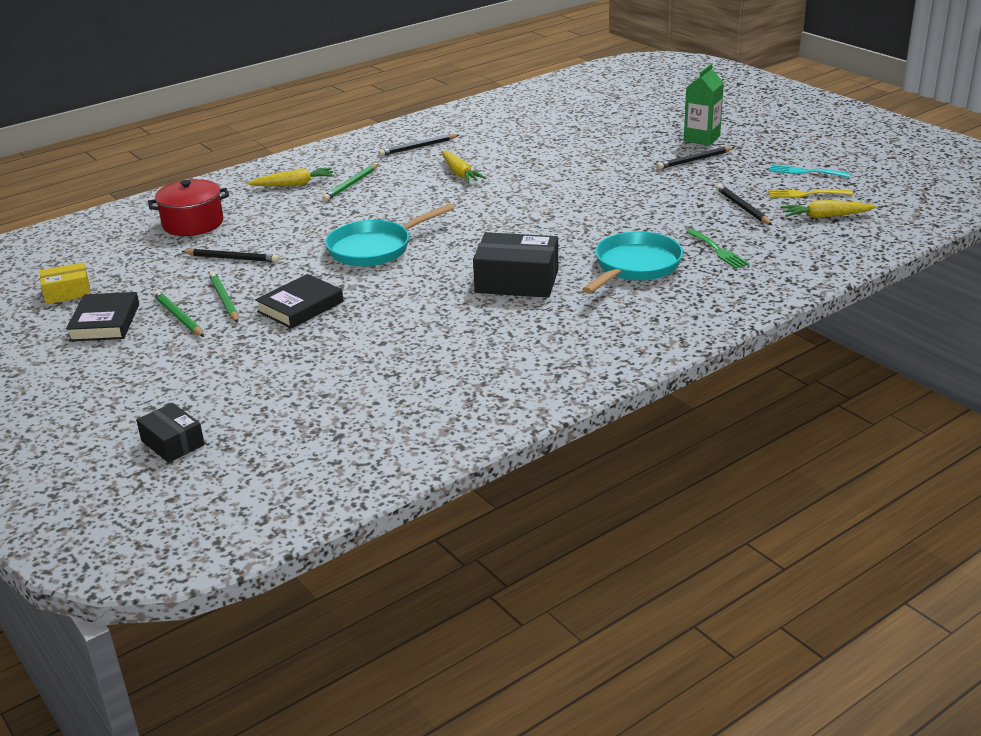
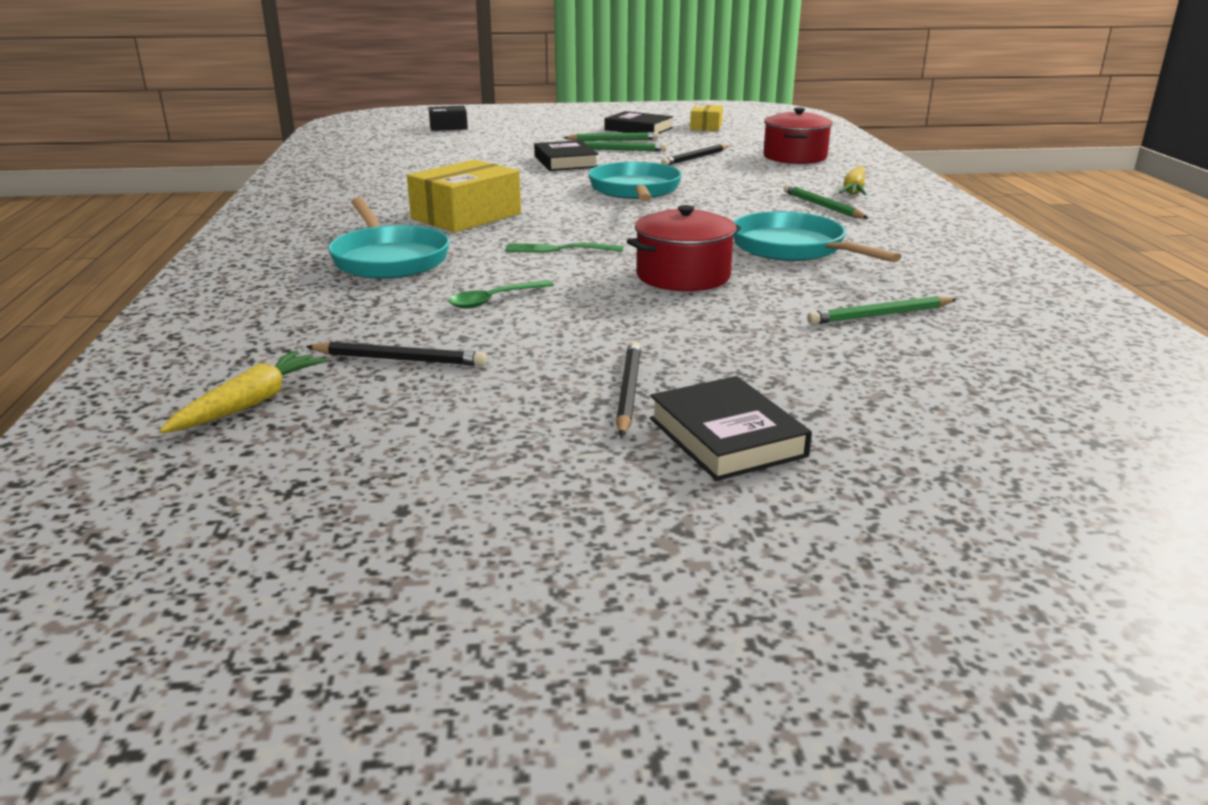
camera: 120 degrees right, 5 degrees down
(418, 147) = (922, 248): black pencil -> none
(459, 173) = (793, 248): yellow carrot -> turquoise pan
(517, 281) = (466, 216): black box -> yellow box
(540, 139) = (880, 315): none -> green pencil
(545, 186) = (683, 276): none -> red pot
(648, 215) = (494, 300): none -> green spoon
(701, 138) = (726, 437): green carton -> black book
(718, 250) = (330, 303): green fork -> green fork (558, 249)
(805, 172) = (414, 468): turquoise fork -> none
(806, 194) = (341, 425): yellow fork -> none

